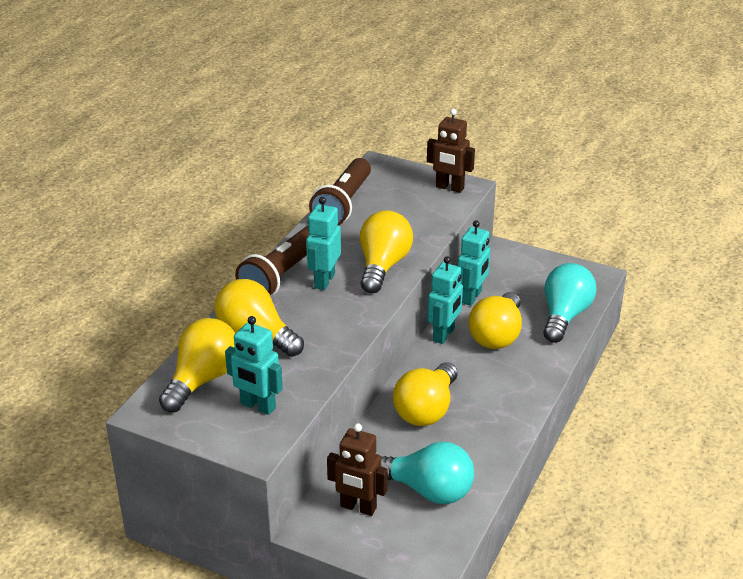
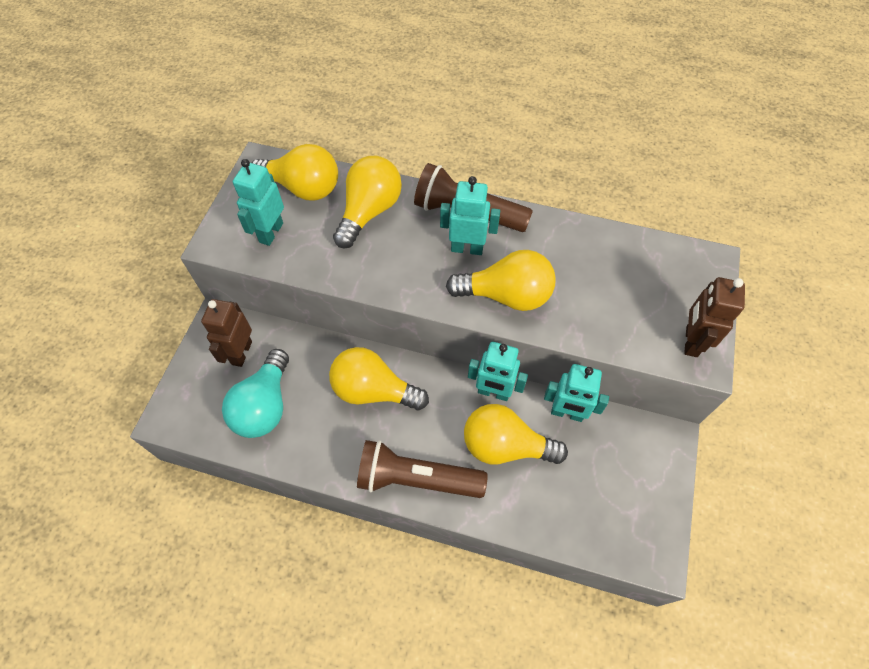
camera: 80 degrees right, 25 degrees up
(343, 205) = (612, 241): brown flashlight -> brown flashlight (416, 478)
(564, 316) = (561, 519): turquoise light bulb -> none

